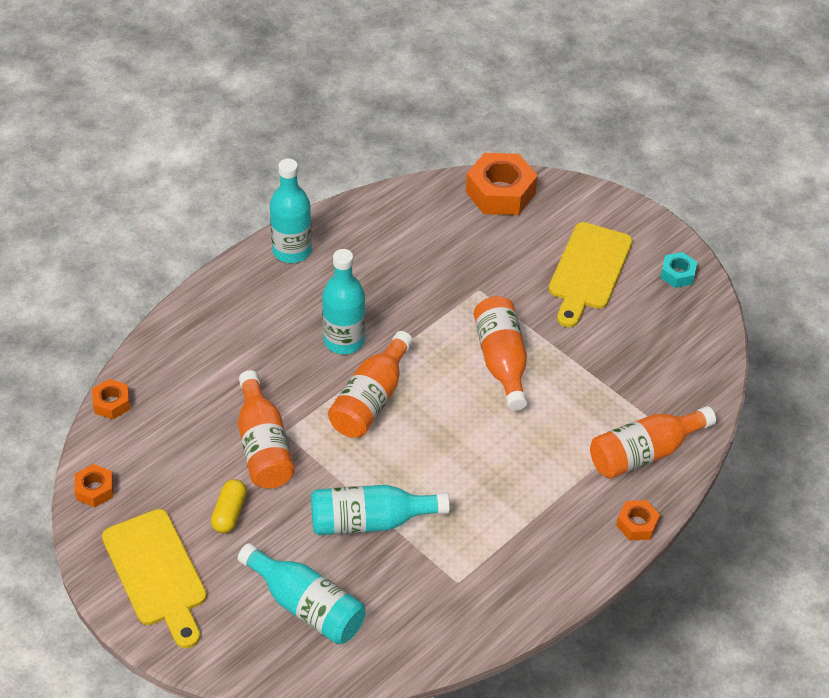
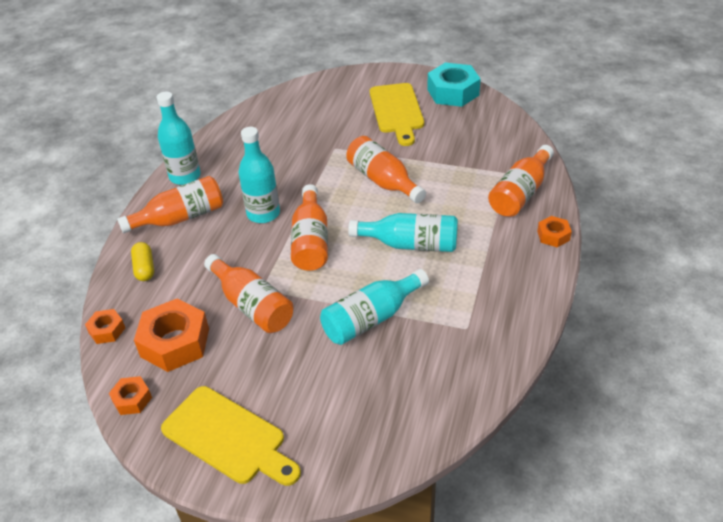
camera: 25 degrees left, 5 degrees down
(229, 513) = (258, 363): yellow capsule -> yellow capsule (145, 268)
(256, 303) = (180, 218): none -> orange bottle
(306, 606) = (369, 401): turquoise bottle -> turquoise bottle (410, 244)
(500, 192) = (306, 92): orange nut -> orange nut (175, 342)
(677, 274) = (453, 92): turquoise nut -> turquoise nut, size x1.95

